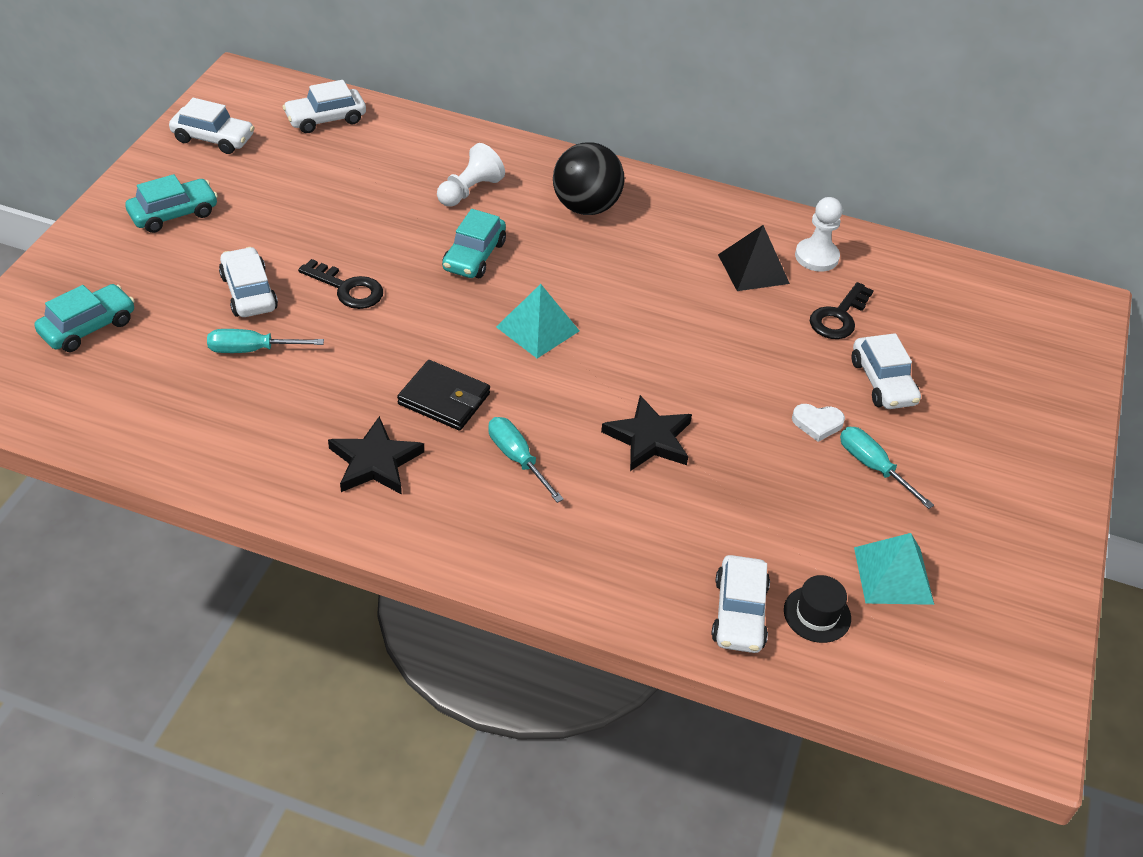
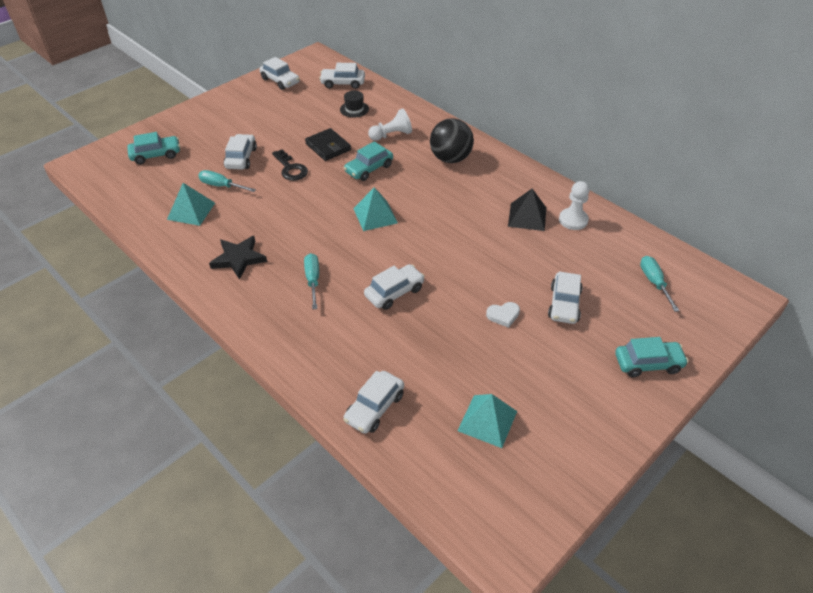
camera: 30 degrees right, 0 degrees up
(174, 214) = (234, 112): turquoise car -> turquoise car (648, 363)
(232, 407) = (191, 211): none -> turquoise pyramid
(444, 399) = (297, 237): black wallet -> black wallet (328, 147)
(649, 438) = (394, 292): black star -> white car
(817, 423) = (503, 315): white heart -> white heart turned 45 degrees counterclockwise
(817, 614) = (421, 426): black hat -> black hat (354, 109)
(839, 317) = (562, 258): black key -> none
(872, 466) = (521, 351): turquoise screwdriver -> turquoise screwdriver (654, 282)

